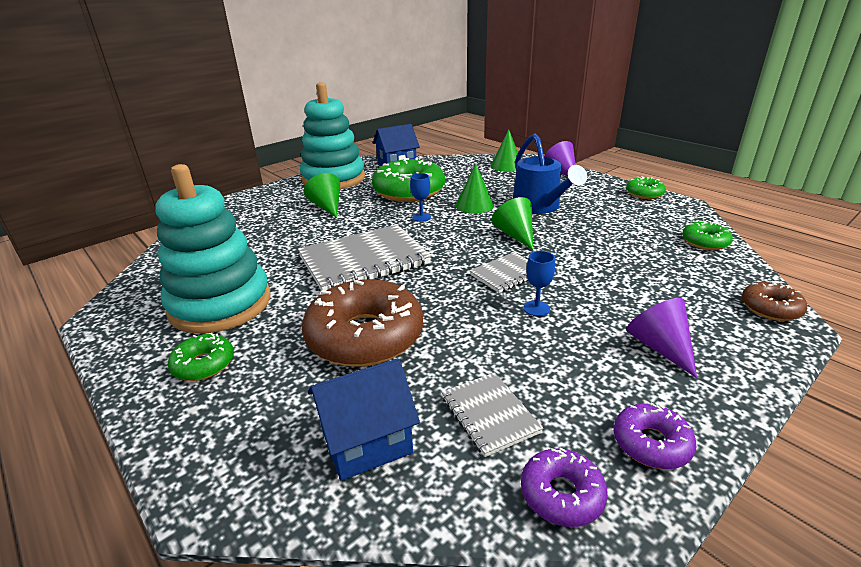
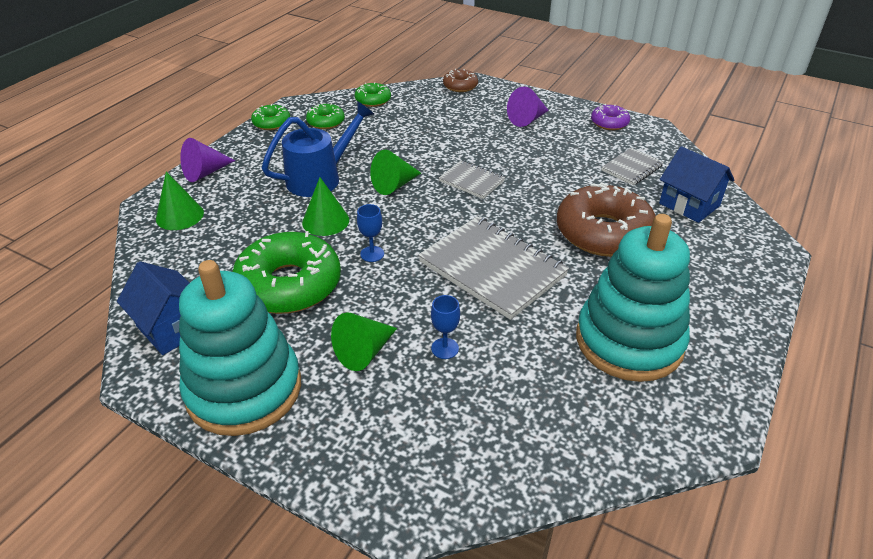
camera: 110 degrees left, 10 degrees up
(204, 364) = (701, 306): green donut -> green donut (326, 122)
(536, 308) = (514, 163): blue goblet -> blue goblet (445, 348)
(561, 494) = (662, 143): purple donut -> none

